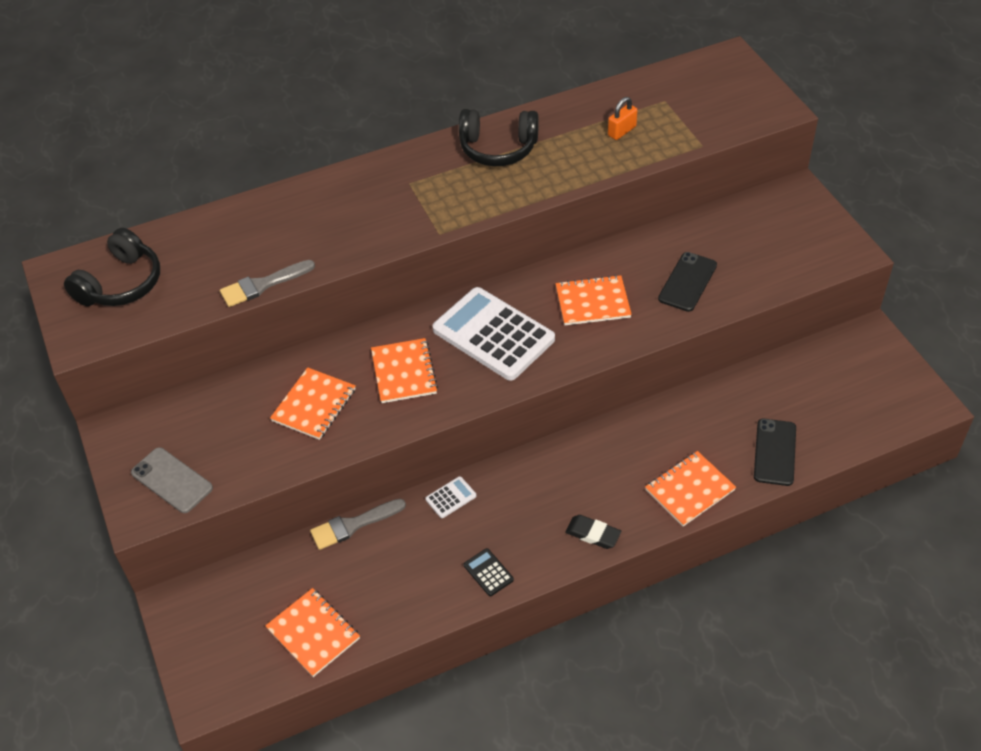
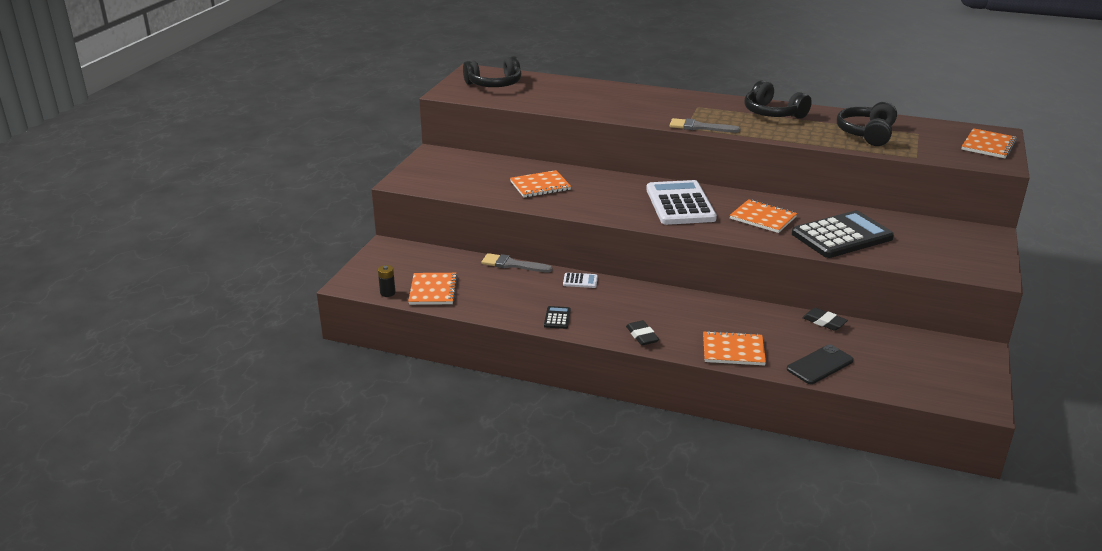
camera: 40 degrees right, 20 degrees down
(171, 480) = (432, 179): grey phone -> none
(263, 285) = (560, 109): grey brush -> grey brush (699, 127)
(266, 678) = (387, 293): none -> black battery
(404, 372) = (606, 195): orange notebook -> orange notebook (988, 145)
(622, 131) = (867, 134): orange padlock -> black headphones
(687, 282) = (842, 236): black phone -> black calculator
(723, 388) = (824, 322): none -> black eraser

